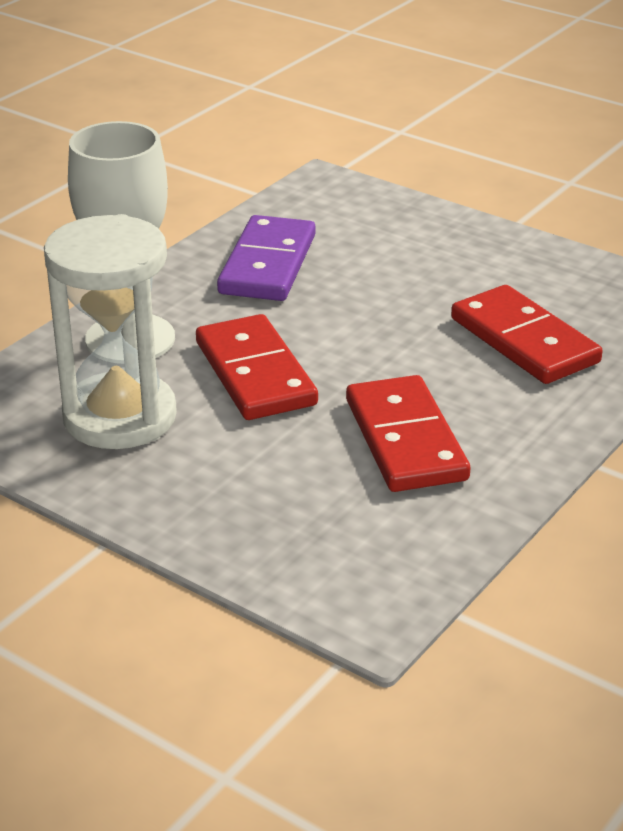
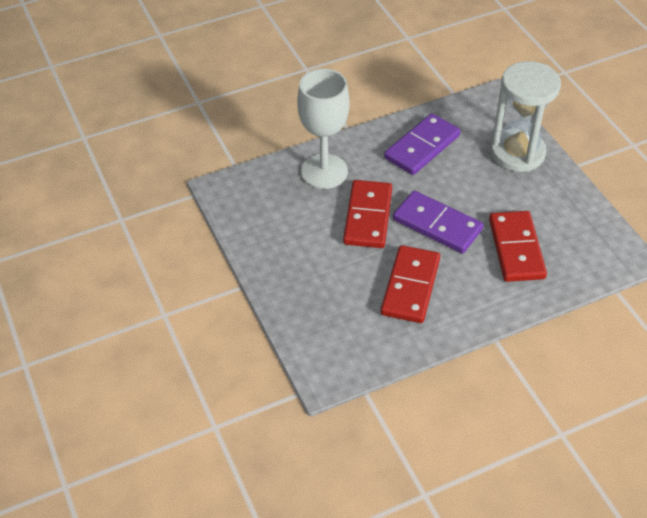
camera: 30 degrees right, 15 degrees up
(120, 417) = (289, 218): white hourglass -> white hourglass (517, 153)
(377, 349) = (437, 225): none -> purple domino

